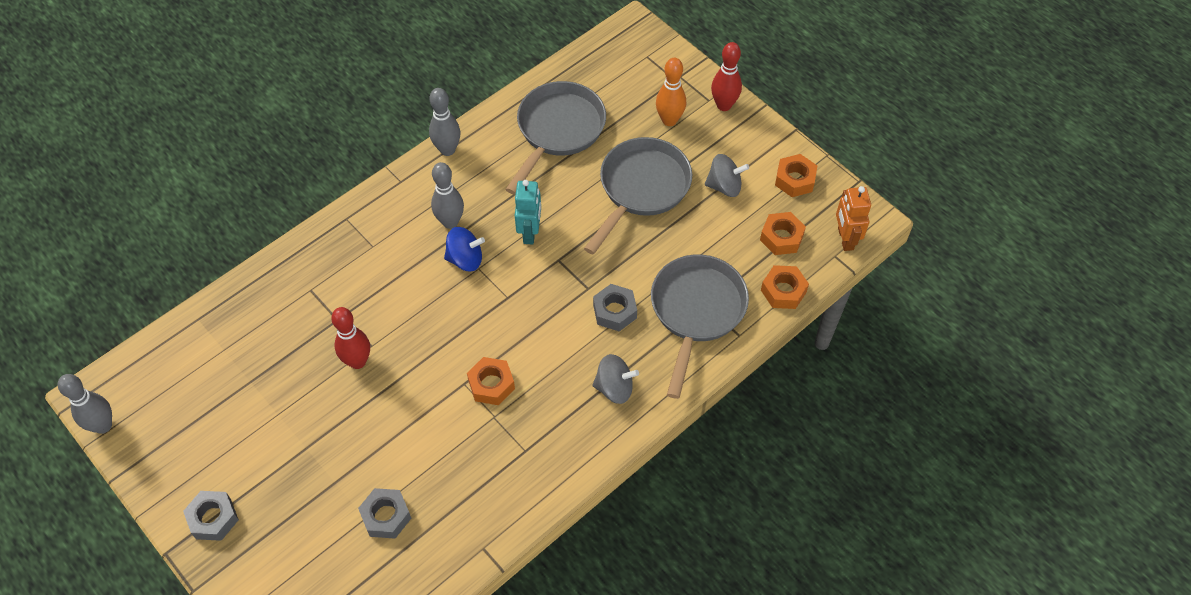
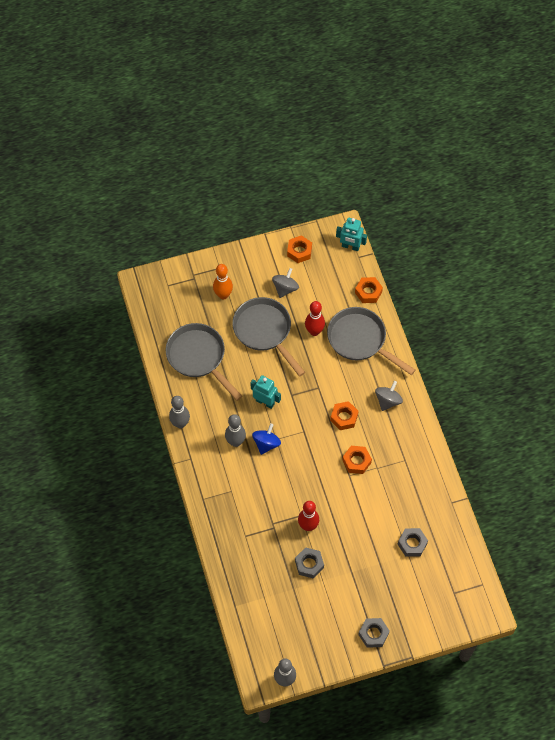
camera: 65 degrees left, 5 degrees up
(614, 311) = (340, 380): grey nut -> grey nut (309, 564)
(724, 105) = (227, 262): red bowling pin -> red bowling pin (314, 331)
(781, 237) = (334, 276): orange nut -> orange nut (344, 417)
(845, 239) = (350, 247): orange robot -> turquoise robot

